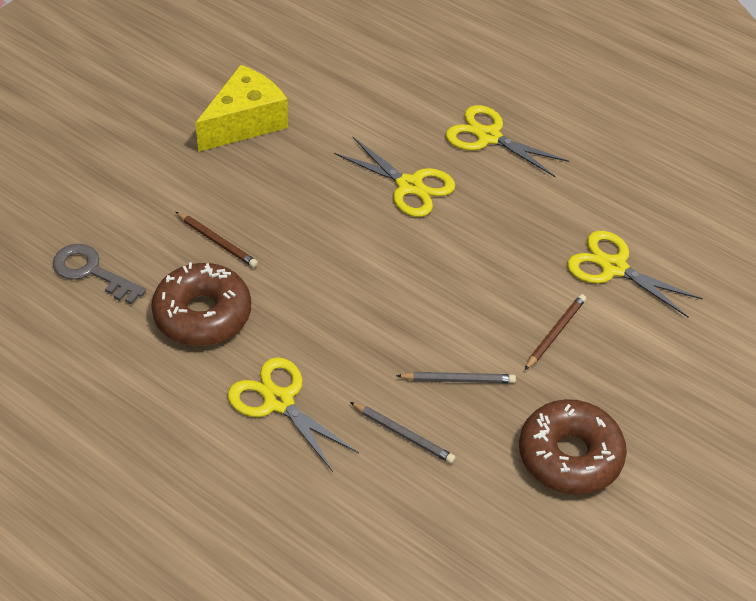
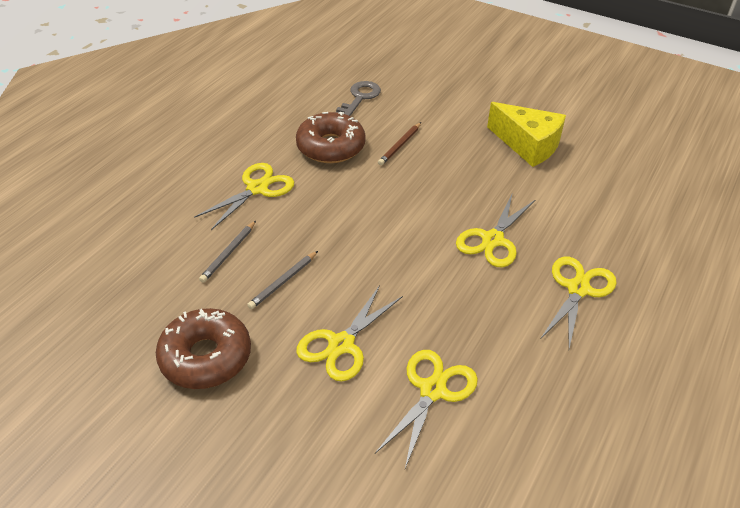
camera: 85 degrees right, 5 degrees down
(458, 380) = (283, 282): grey pencil -> grey pencil turned 45 degrees clockwise
(555, 333) = (341, 344): brown pencil -> yellow scissors

